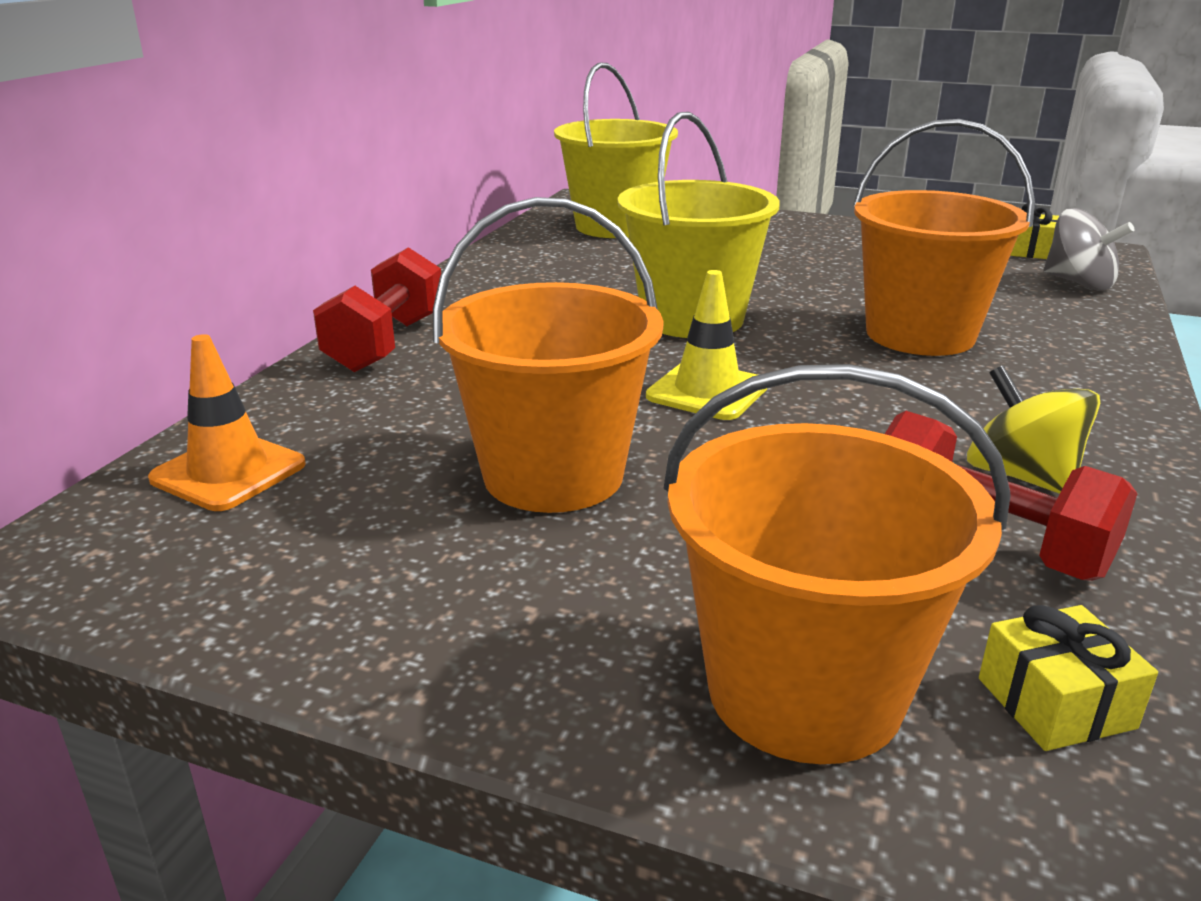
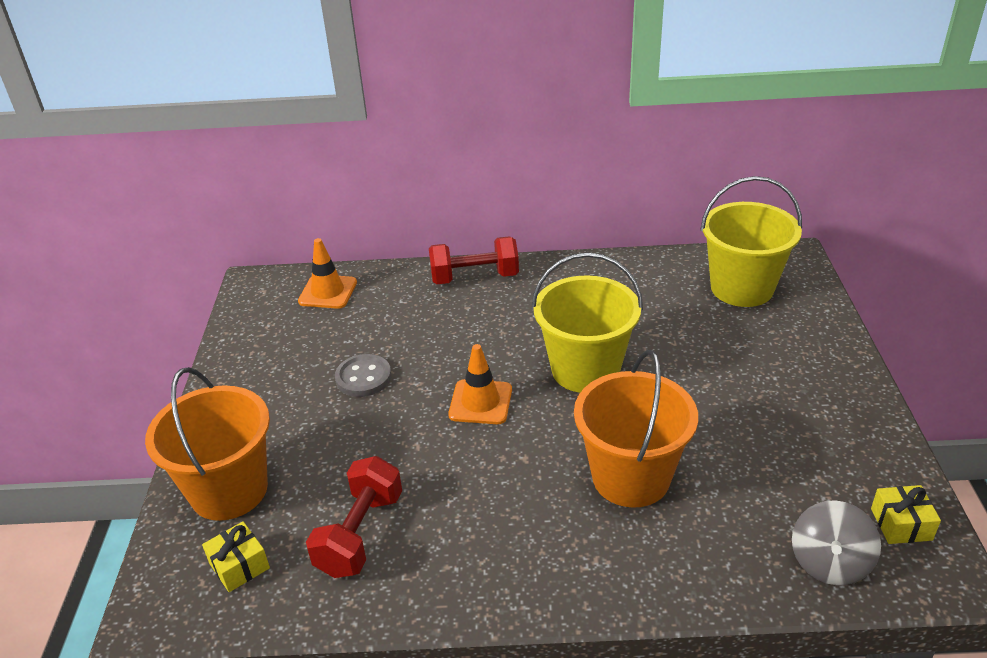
camera: 70 degrees right, 10 degrees up
(553, 475) = (363, 377): orange bucket -> grey button
(707, 391) = (480, 402): yellow traffic cone -> orange traffic cone
(1021, 476) = (436, 544): yellow spinning top -> none

